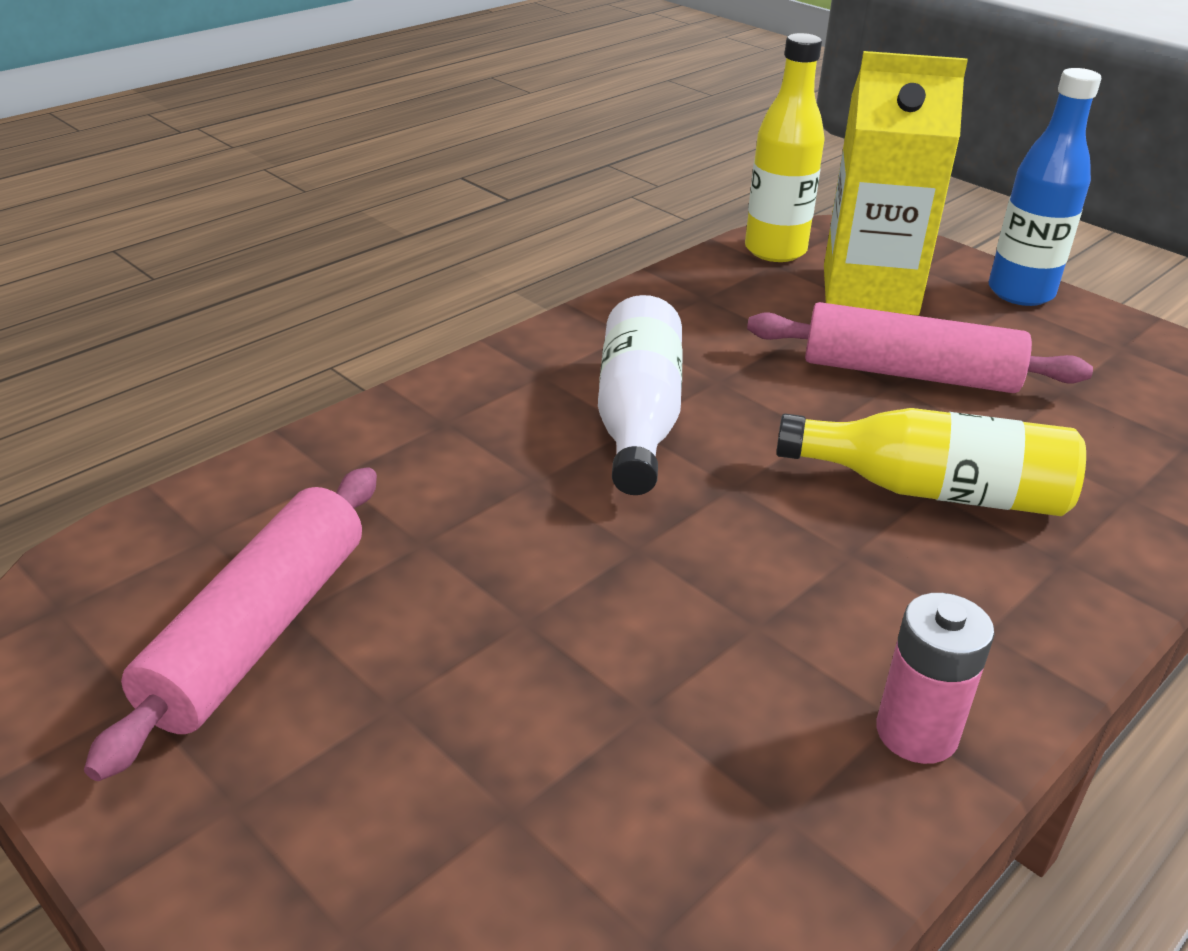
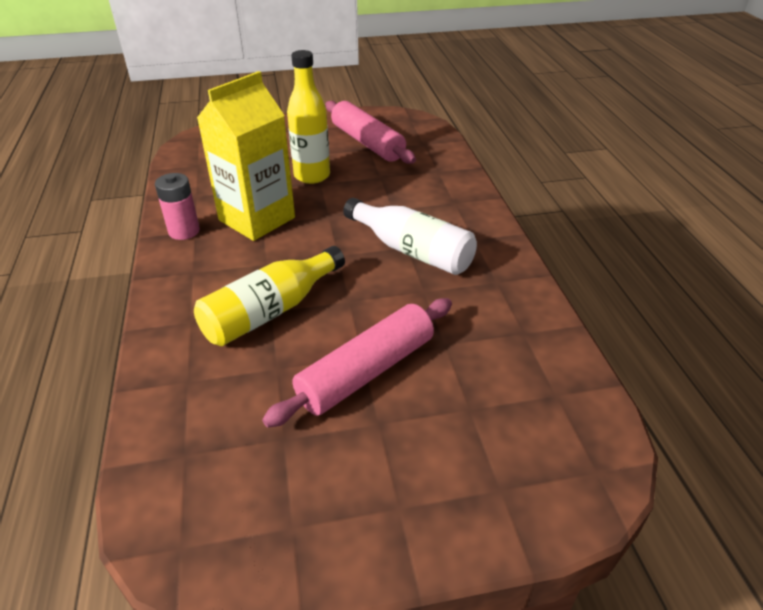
camera: 125 degrees right, 5 degrees up
(775, 250) = (579, 409): yellow bottle -> yellow bottle (312, 176)
(869, 290) = (482, 425): yellow carton -> yellow carton (257, 219)
(1020, 293) = (415, 532): blue bottle -> none

